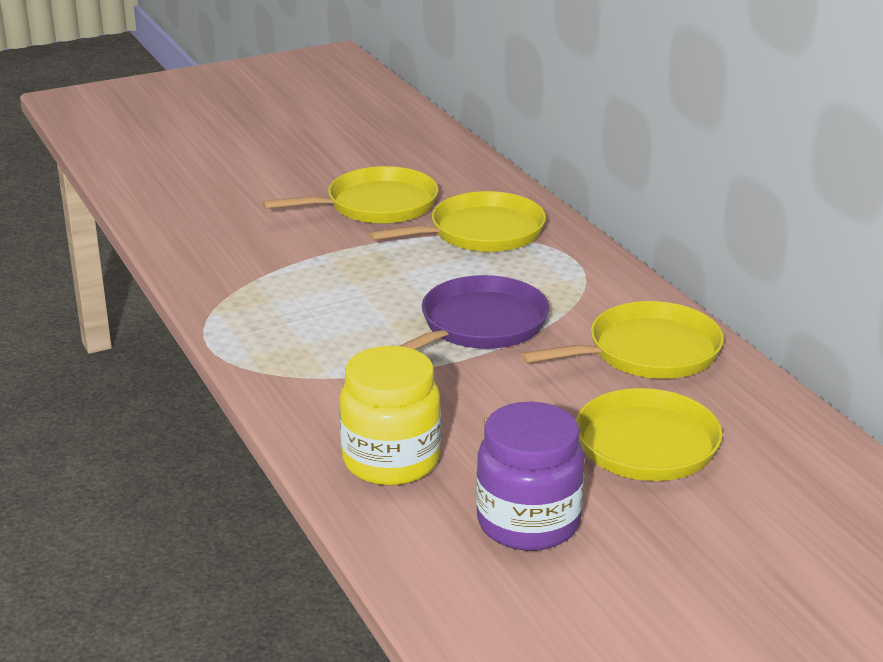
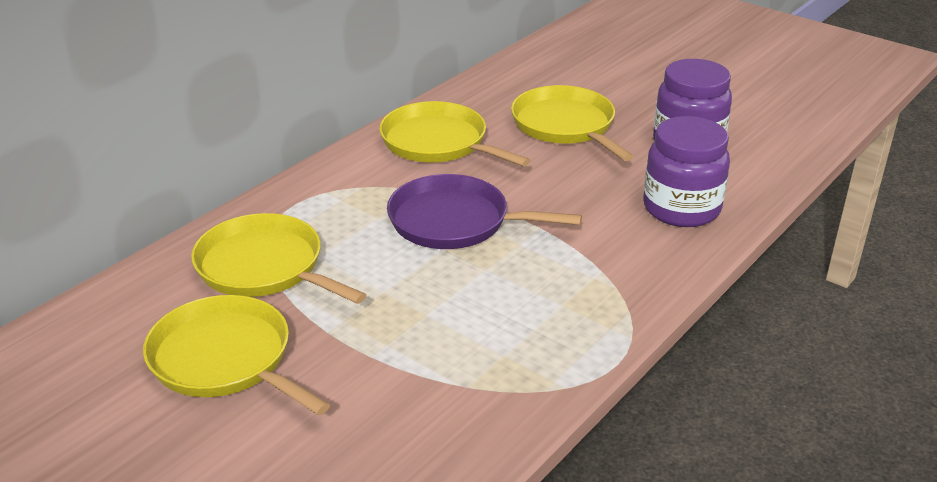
camera: 115 degrees left, 5 degrees up
(391, 461) = (681, 209): yellow jar -> purple jar

